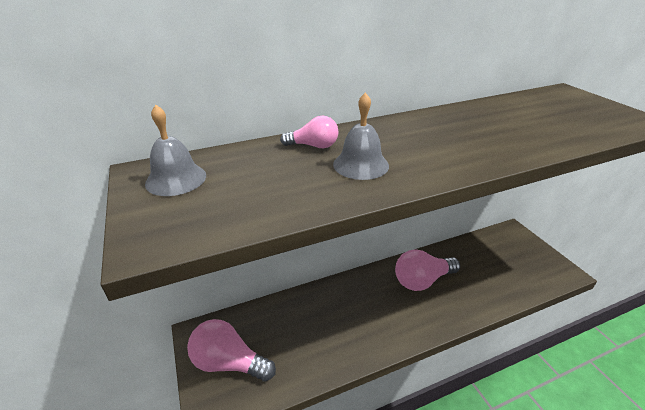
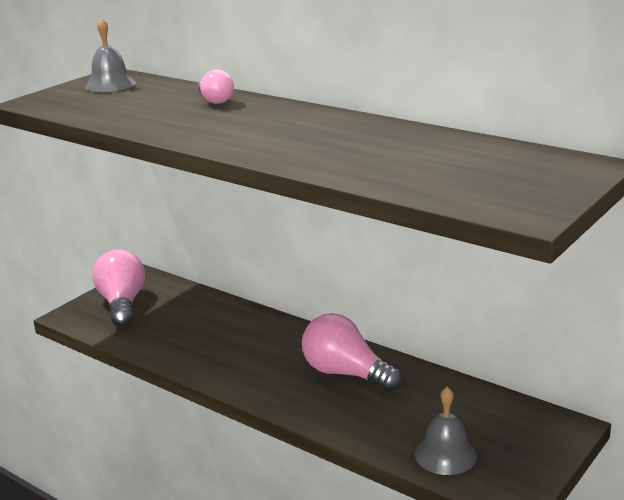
camera: 60 degrees right, 10 degrees down
(361, 164) = (198, 120): grey bell -> grey bell (445, 454)

